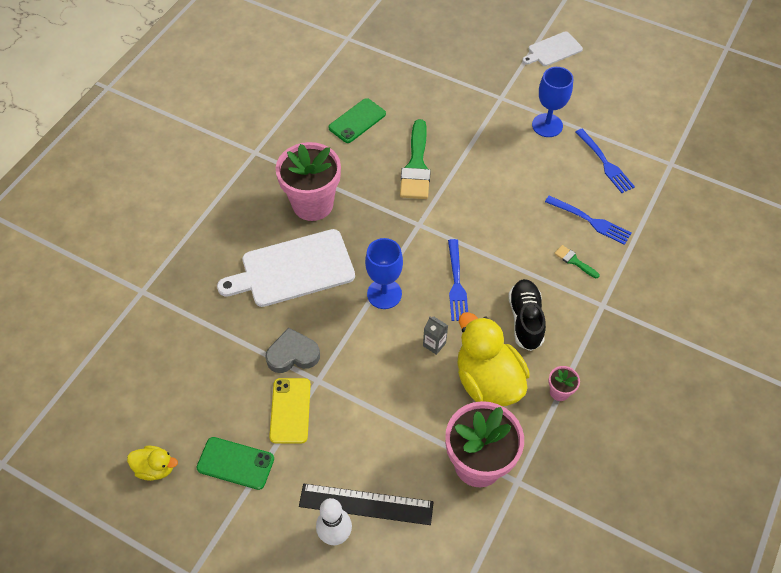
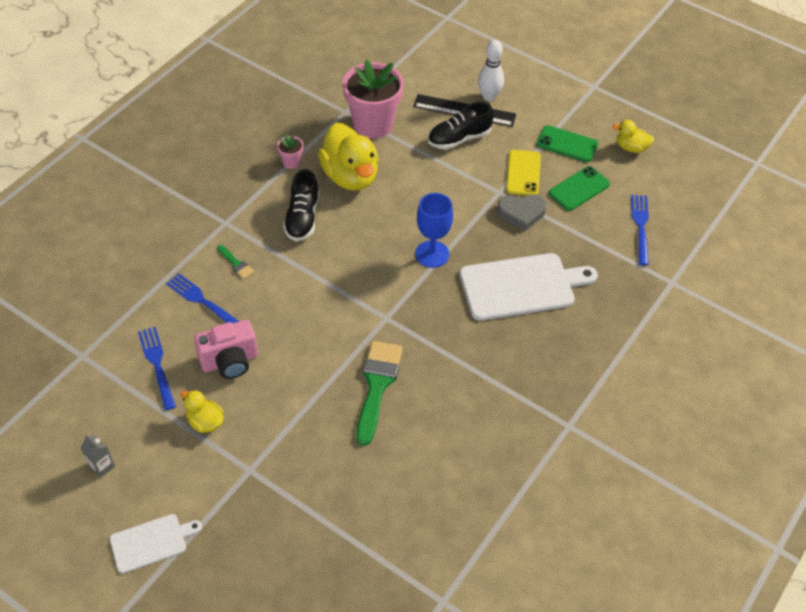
camera: 175 degrees left, 5 degrees down
(312, 204) = (500, 352): pink flower pot -> none
(357, 121) = (441, 455): green phone -> green phone (579, 189)
(369, 454) = (459, 138): none -> black shoe
(434, 344) = (391, 208): grey carton -> grey carton (102, 466)
(456, 283) = (359, 256): blue fork -> blue fork (641, 227)
(545, 172) = (230, 361): none -> pink camera
(547, 125) = (205, 422): blue goblet -> yellow duck

